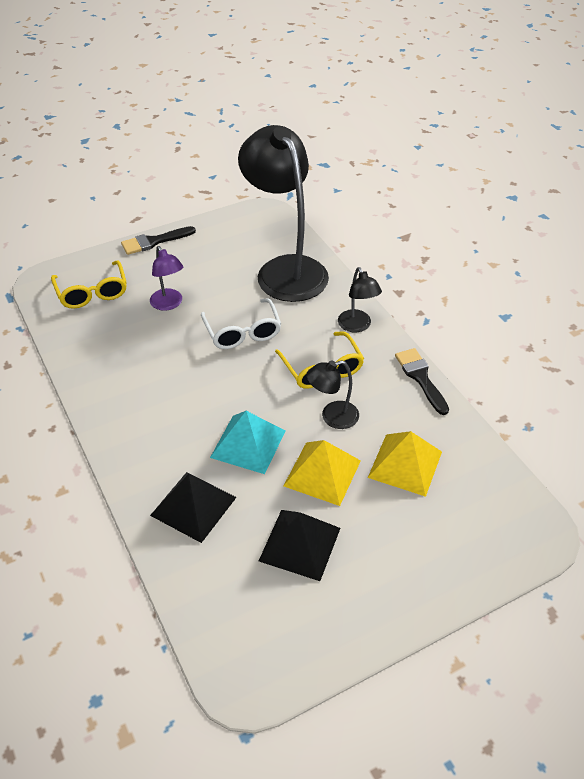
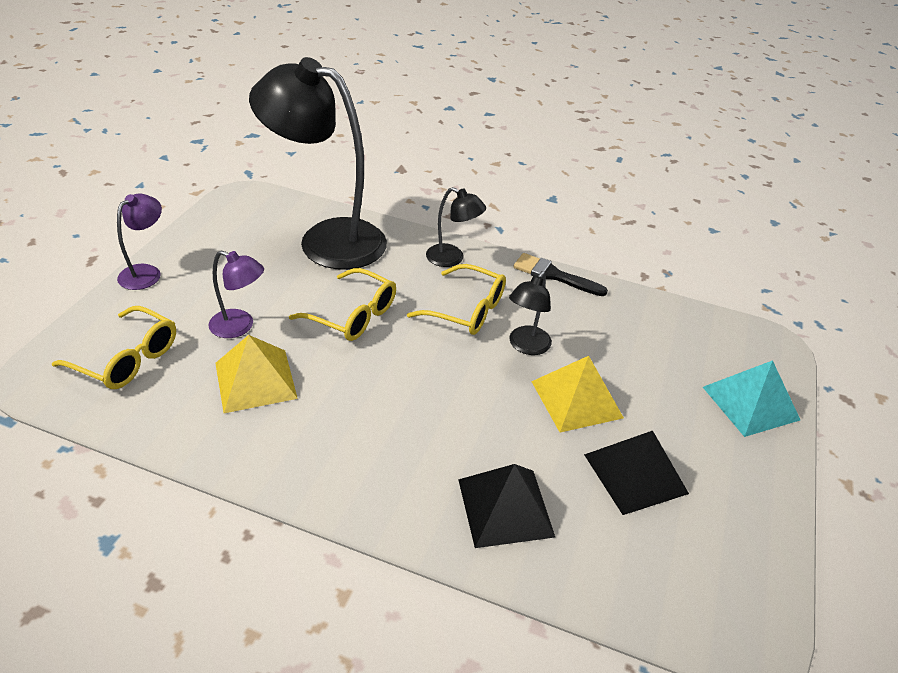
camera: 45 degrees left, 5 degrees down
(154, 241) = (146, 272): black brush -> purple lamp
(242, 332) = (353, 315): white glasses -> yellow glasses
(248, 444) = (483, 414): turquoise pyramid -> turquoise pyramid (750, 403)
(405, 464) = (627, 351): yellow pyramid -> yellow pyramid (255, 380)

